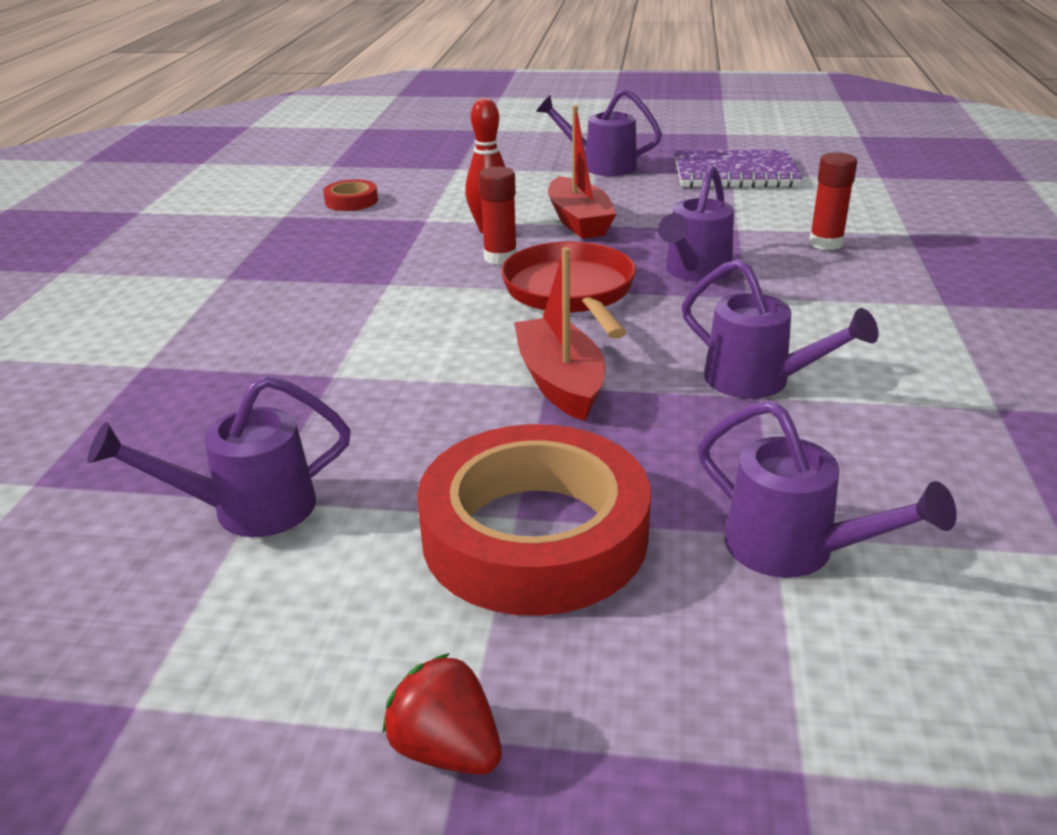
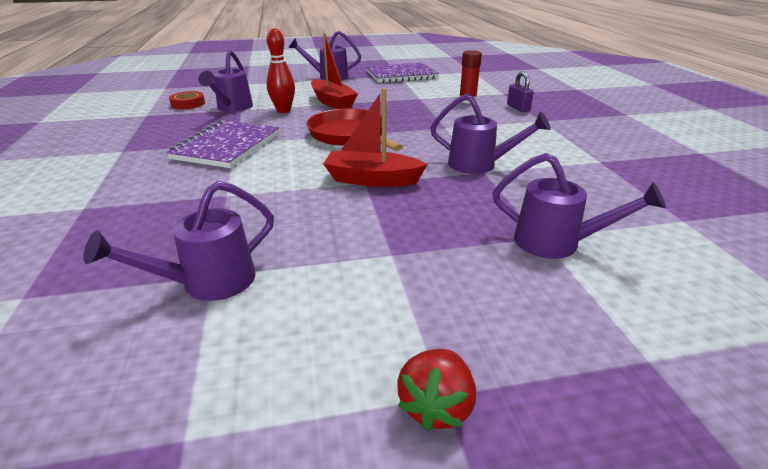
camera: 20 degrees left, 0 degrees up
(373, 289) = (227, 146): none -> purple notebook
(446, 749) = (436, 406): red strawberry -> red strawberry turned 90 degrees counterclockwise
(500, 258) = (298, 123): red glue stick -> none
(535, 534) = (409, 262): red tape -> none
(560, 382) = (372, 180): red boat -> red boat turned 45 degrees counterclockwise
(694, 272) = (411, 119): purple watering can -> purple watering can (232, 108)
(915, 271) = (518, 108): none -> purple padlock

